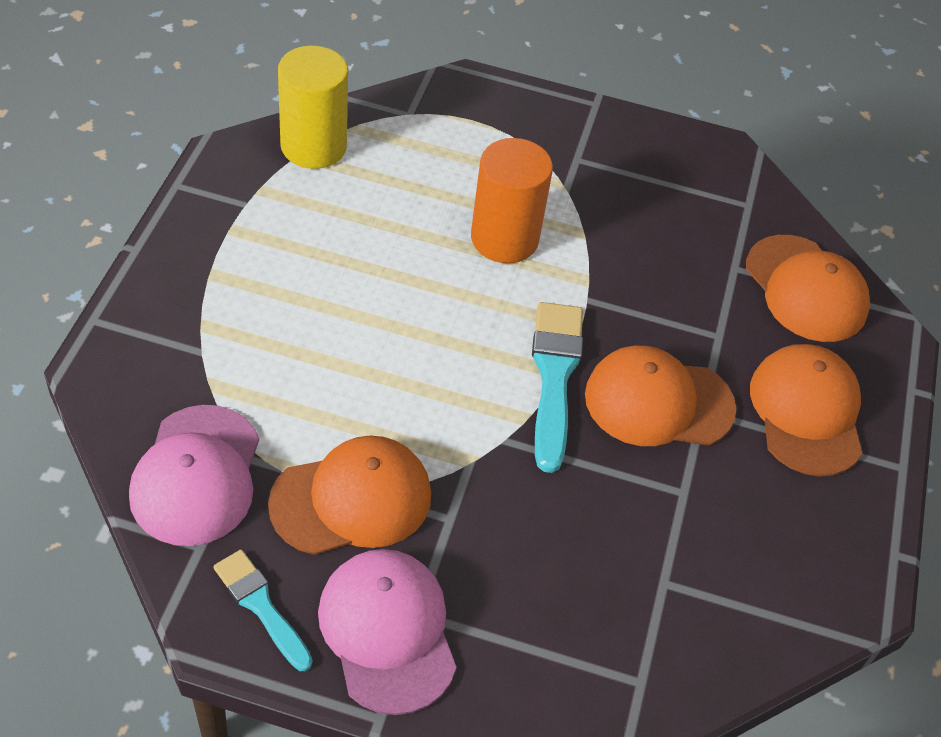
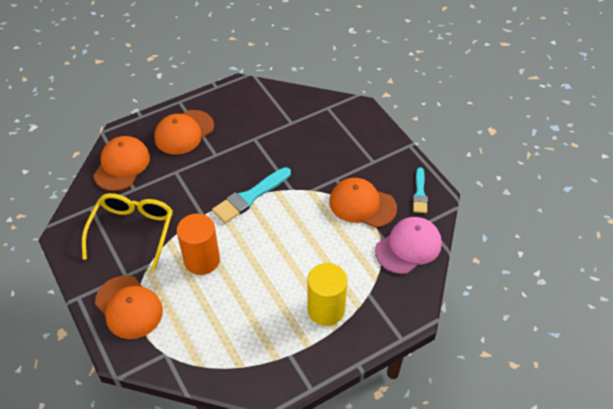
camera: 130 degrees left, 0 degrees up
(313, 146) = (229, 366): yellow cylinder -> yellow cylinder (326, 309)
(387, 631) = (387, 163): pink cap -> none
(649, 213) = (132, 231): none -> yellow glasses
(658, 402) = (226, 166): orange cap -> orange cap (129, 307)

